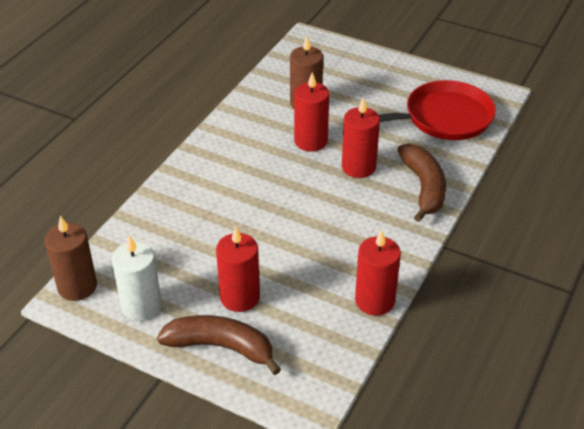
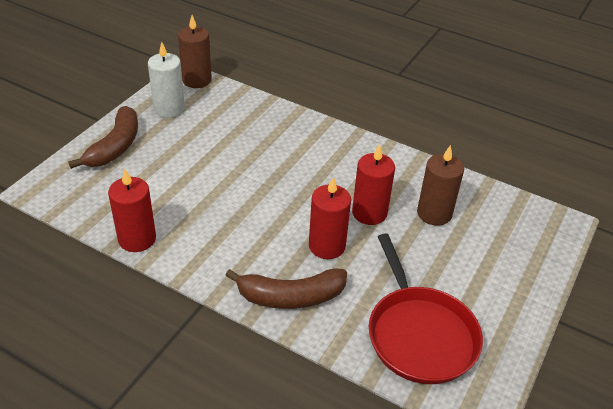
camera: 90 degrees right, 0 degrees up
(240, 297) = (164, 157): red candle -> none

